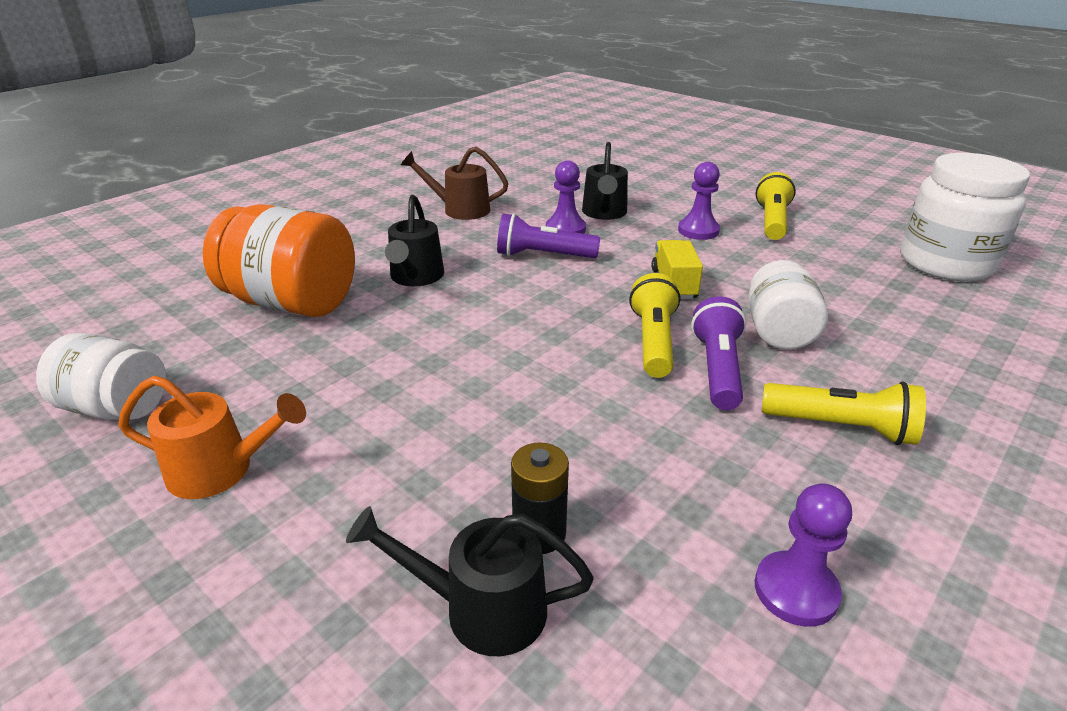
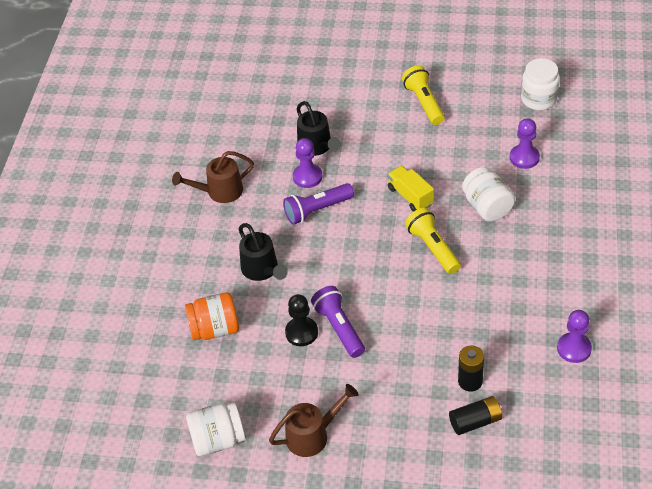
camera: 30 degrees left, 15 degrees up
(222, 470) = (313, 435): orange watering can -> brown watering can
(292, 303) = (215, 329): orange jar -> orange jar, size x0.63
(376, 349) = (301, 332): none -> black pawn
(480, 609) = (475, 421): black watering can -> black battery
(698, 231) = (388, 136): purple pawn -> purple pawn (524, 158)
(717, 369) = (475, 250): purple flashlight -> purple flashlight (339, 328)
(841, 427) = (548, 257): yellow flashlight -> none
(945, 263) = (538, 99): white jar -> white jar, size x0.63

